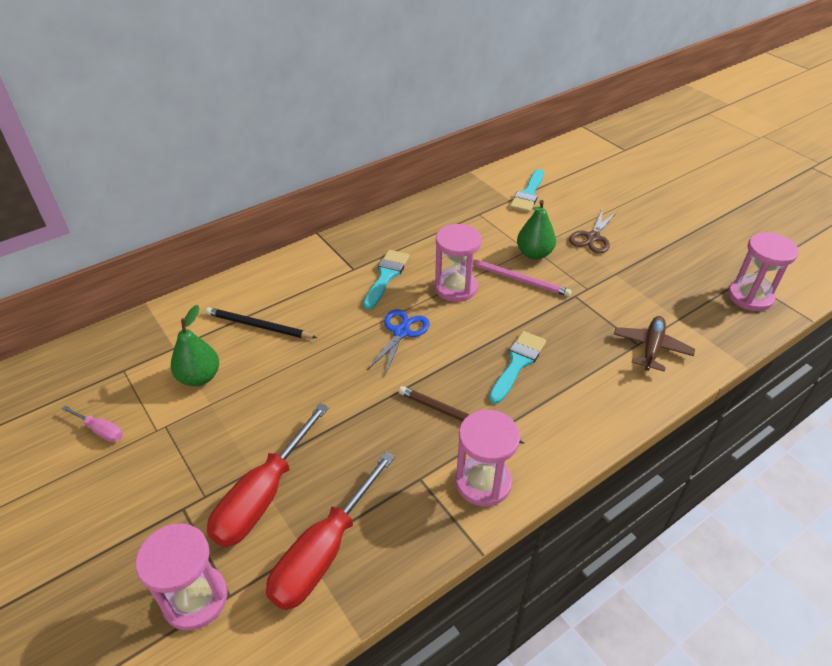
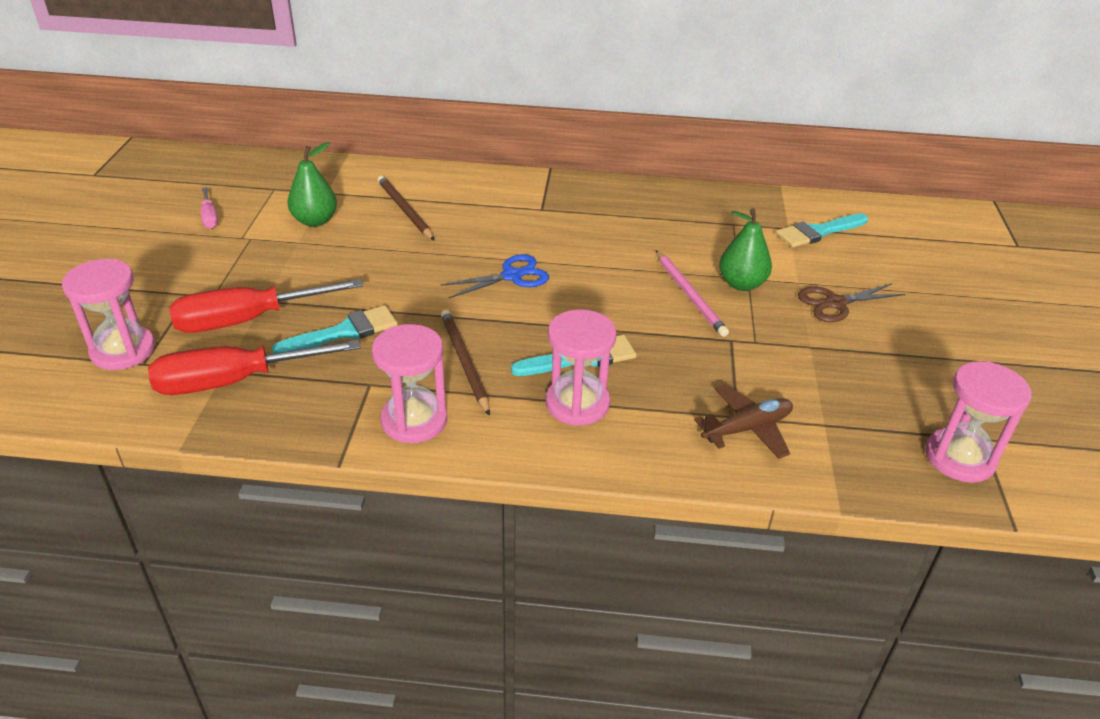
camera: 40 degrees right, 5 degrees down
(258, 326) = (405, 210): black pencil -> brown pencil
(386, 276) = (562, 229): turquoise brush -> turquoise brush (344, 332)
(455, 288) = (614, 270): pink hourglass -> pink hourglass (577, 403)

